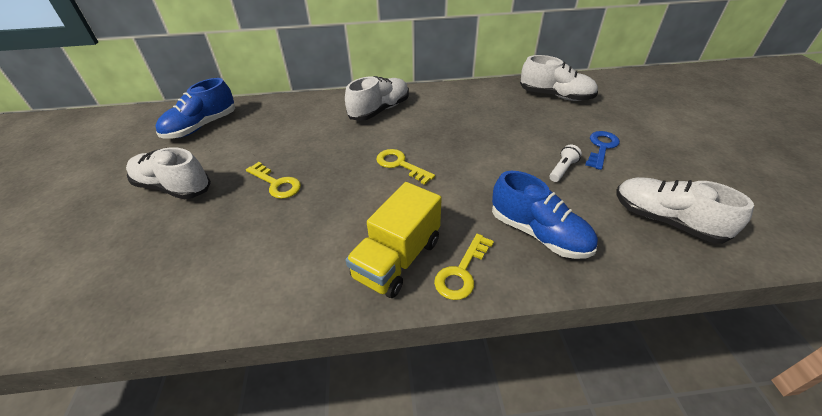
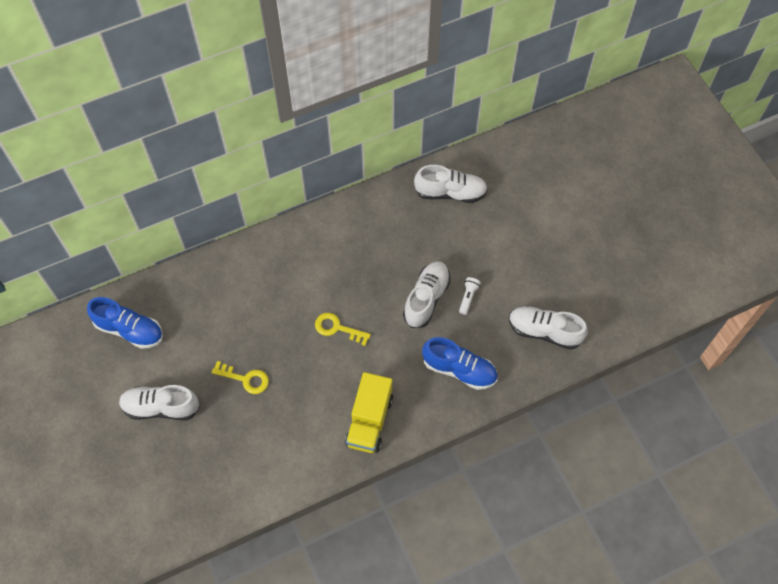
camera: 20 degrees left, 20 degrees up
(201, 126) = (130, 330): blue shoe -> blue shoe turned 90 degrees counterclockwise
(379, 110) = (290, 259): white shoe -> white shoe (426, 298)
(461, 272) = (415, 418): yellow key -> none
(601, 147) = (496, 260): blue key -> none

